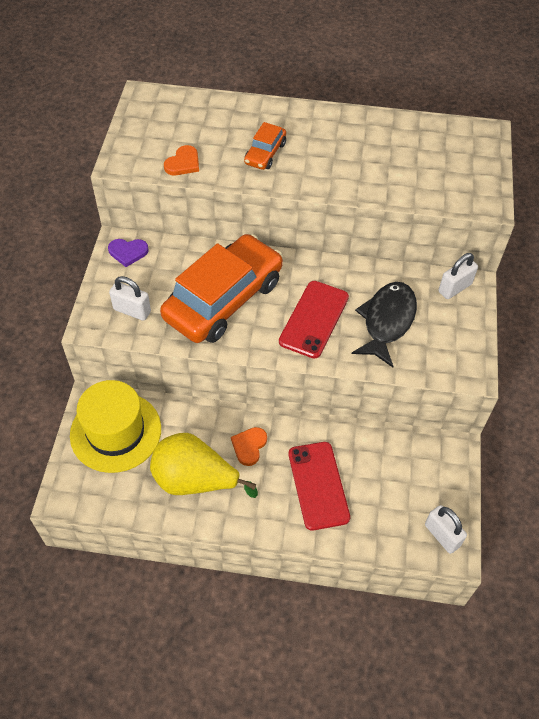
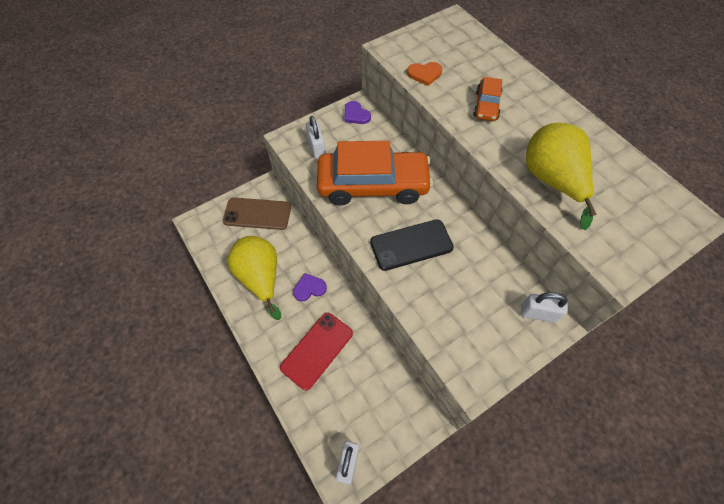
camera: 50 degrees right, 5 degrees up
(115, 432) = (257, 214): yellow hat -> brown phone
(249, 446) = (309, 288): orange heart -> purple heart
(265, 153) = (486, 105): orange car -> orange car turned 60 degrees counterclockwise
(314, 319) = (411, 245): red phone -> black phone
(379, 176) = (551, 181): none -> yellow pear
(387, 321) = (457, 290): black fish -> none

